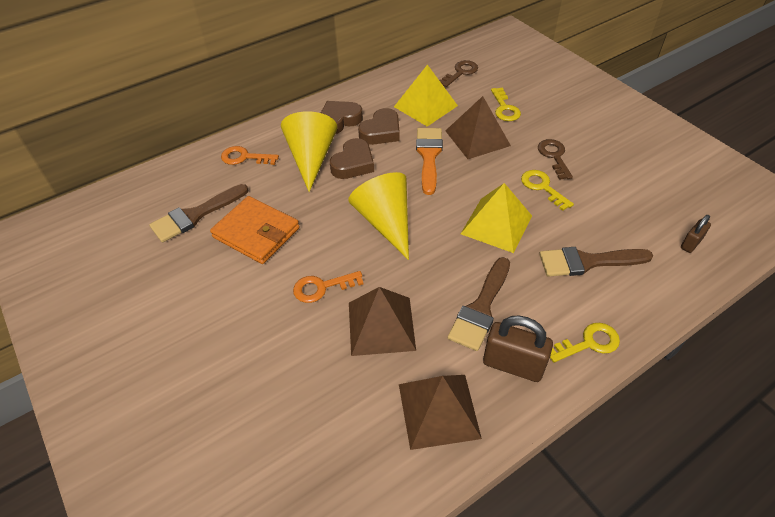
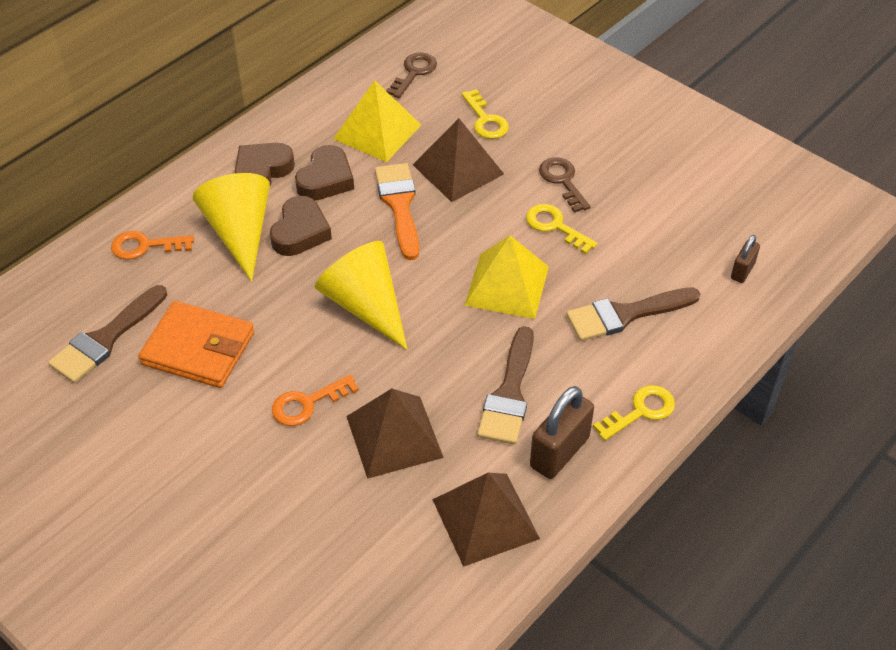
camera: 15 degrees left, 0 degrees up
(513, 365) = (559, 452): brown padlock -> brown padlock turned 60 degrees counterclockwise

